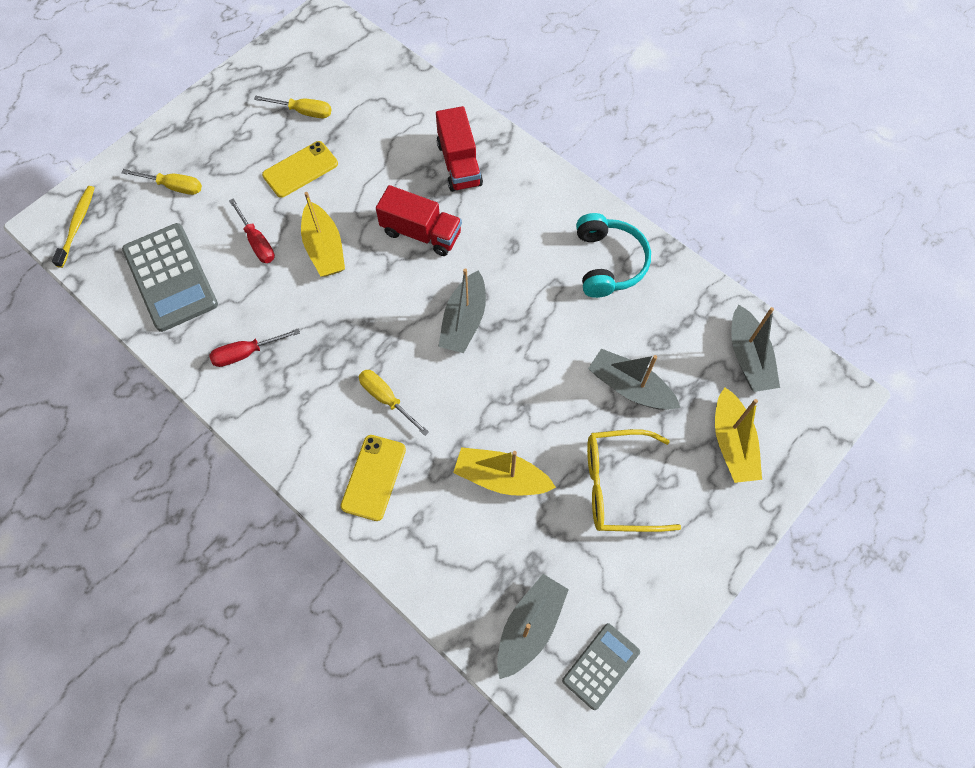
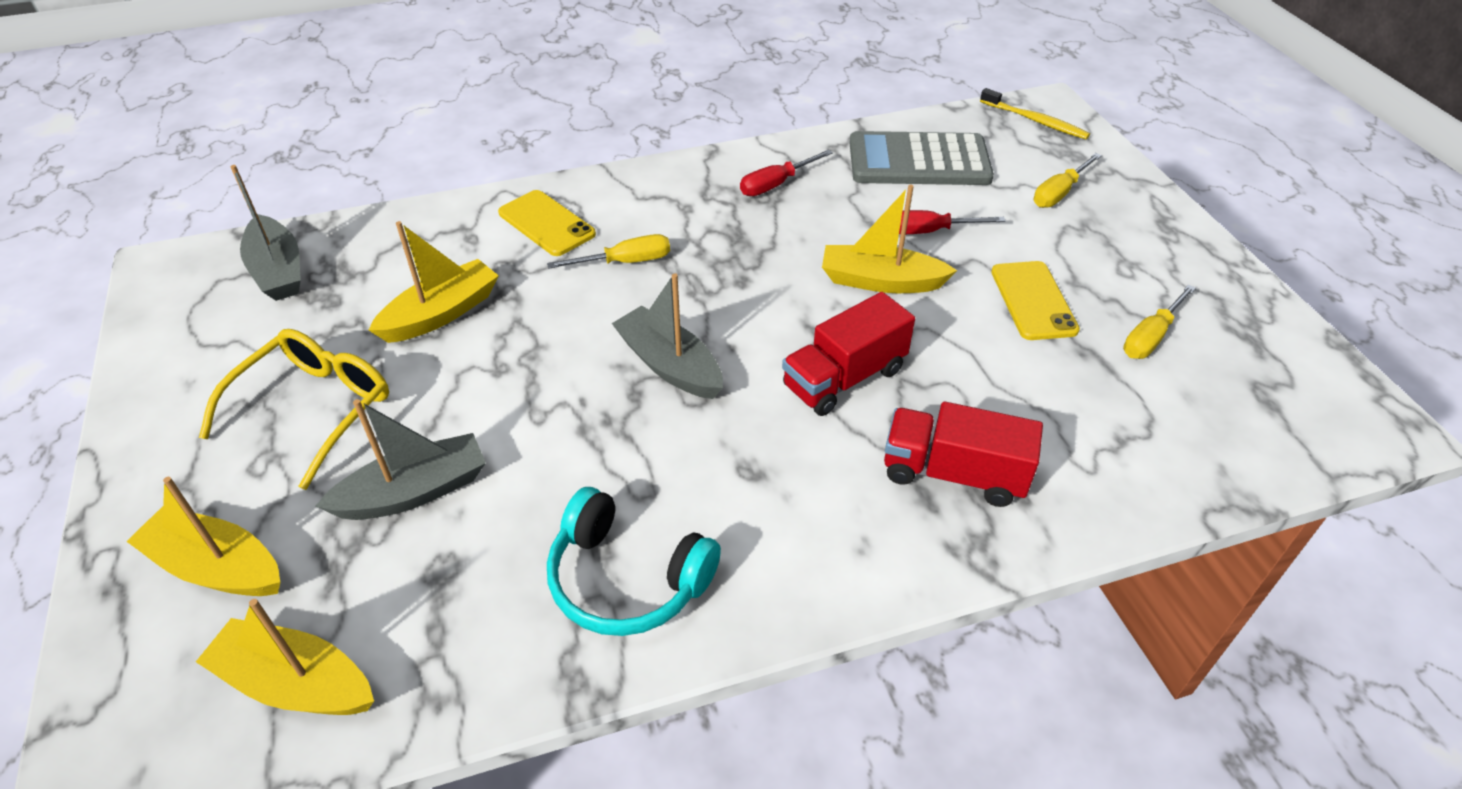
camera: 120 degrees right, 20 degrees down
(246, 353) = (776, 184): red screwdriver -> red screwdriver turned 135 degrees counterclockwise
(601, 666) = (179, 303): grey calculator -> none
(748, 357) = (296, 683): grey boat -> yellow boat

